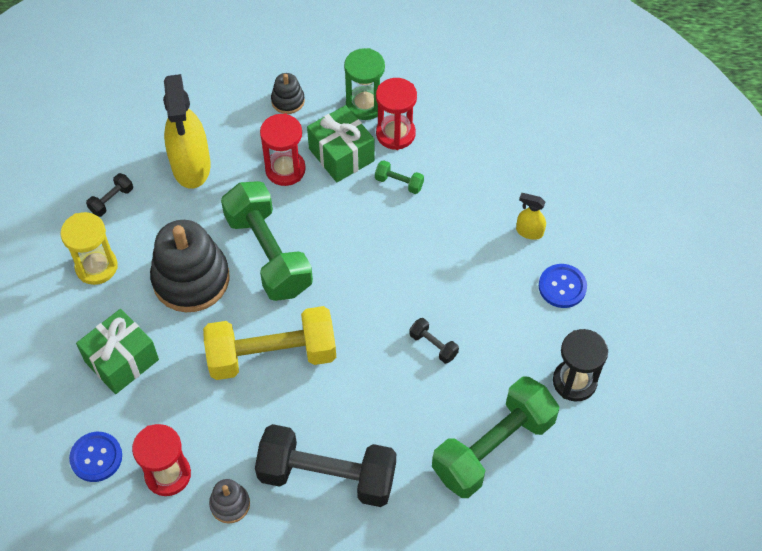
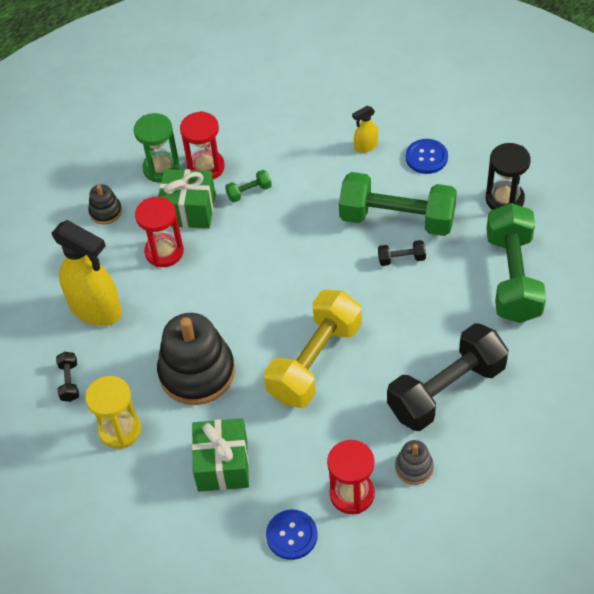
camera: 45 degrees left, 5 degrees down
(268, 254) = (226, 309): green dumbbell -> green dumbbell (397, 219)

